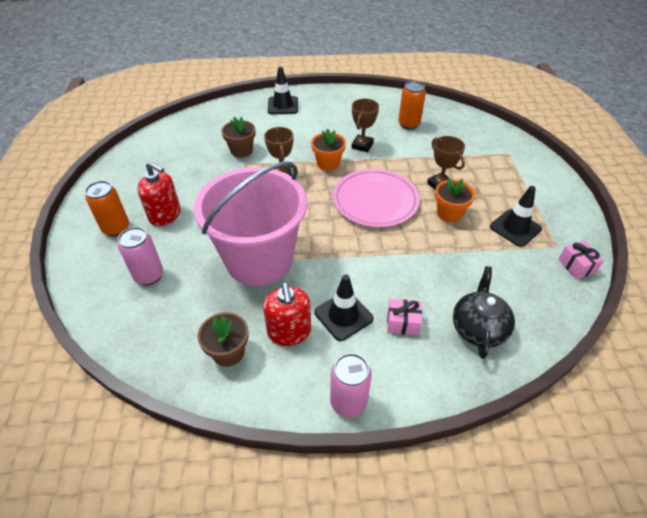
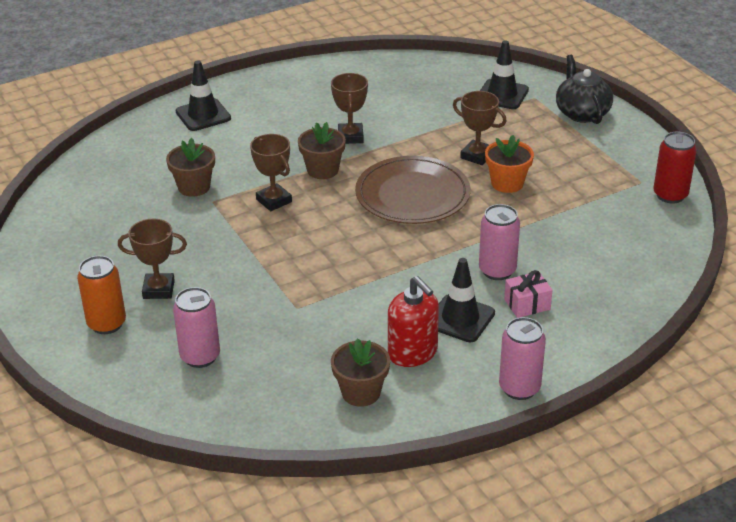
camera: 25 degrees left, 10 degrees down
(165, 215) = (158, 289): red soap dispenser -> brown trophy
(259, 260) = (322, 298): pink bucket -> none
(328, 163) = (322, 170): orange flower pot -> brown flower pot
(375, 200) = (412, 195): pink plate -> brown plate
(397, 284) = (497, 270): none -> pink can
(409, 124) = (391, 95): orange can -> none
(478, 328) = (605, 283): black teapot -> black teapot (582, 113)
(515, 228) = (588, 177): black traffic cone -> black traffic cone (502, 94)
(576, 266) = (670, 195): pink gift -> red can

